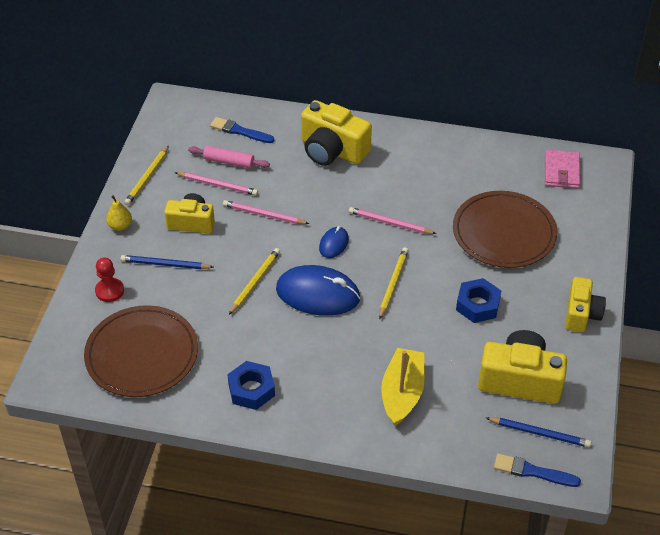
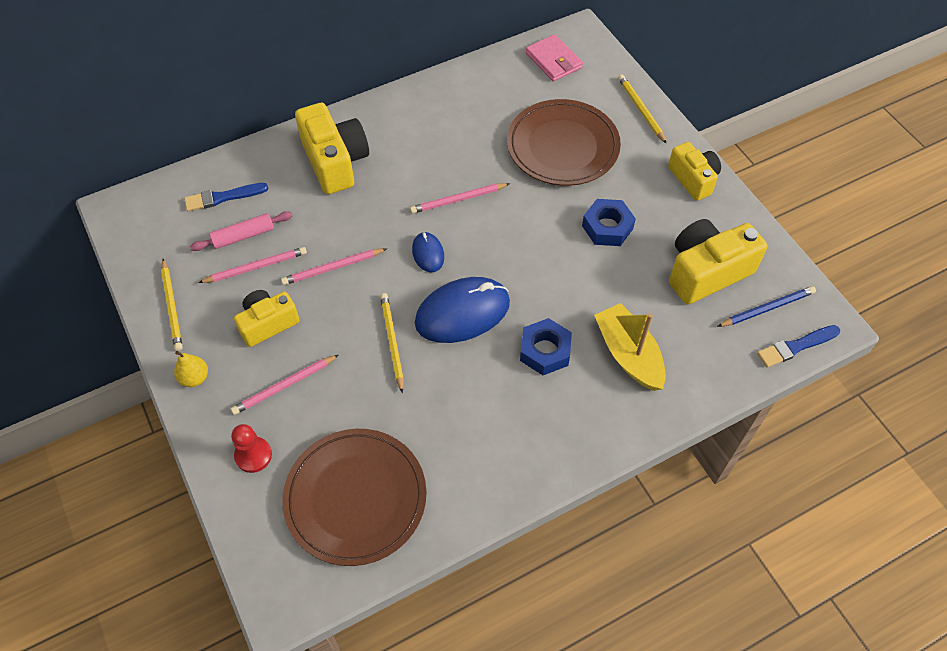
camera: 40 degrees left, 10 degrees up
(165, 264) = (284, 386): blue pencil -> pink pencil
(251, 390) = (497, 452): blue nut -> blue nut (545, 351)
(332, 150) = (335, 161): yellow camera -> yellow camera turned 105 degrees counterclockwise
(393, 283) = (518, 256): yellow pencil -> yellow pencil (640, 110)

